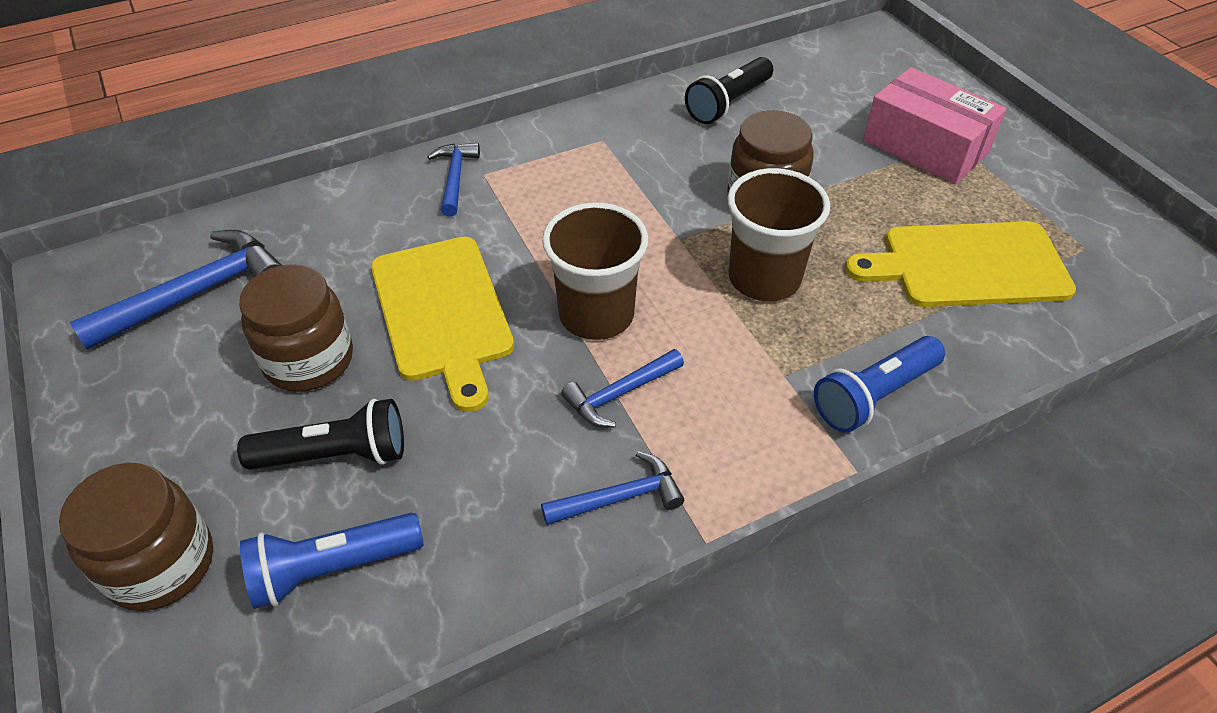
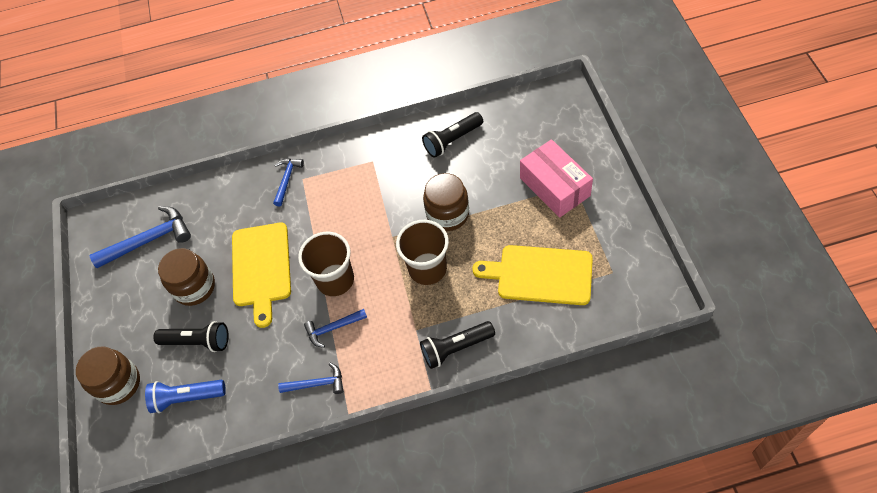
camera: 20 degrees right, 10 degrees up
(874, 396) = (456, 348): blue flashlight -> black flashlight

